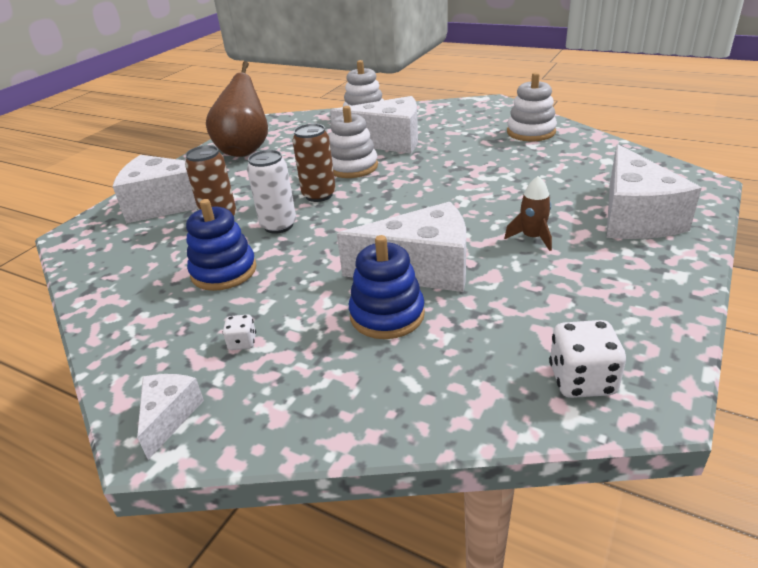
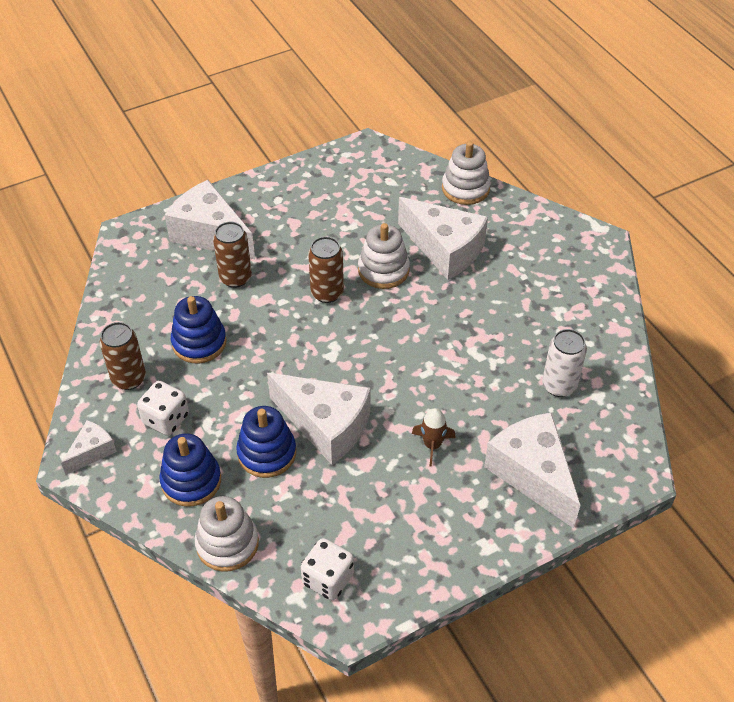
camera: 30 degrees right, 15 degrees up
(164, 331) = (129, 379): none -> brown can
(242, 342) = (166, 419): white dice -> white dice, size x1.88
(245, 150) = (319, 188): brown pear -> none
(278, 225) = (270, 313): white can -> white can (559, 385)
(327, 379) = (191, 481): none -> blue stacking toy
(531, 132) = (581, 313): white stacking toy -> white stacking toy (227, 544)
(635, 217) = (532, 474): white cheese -> white cheese turned 120 degrees clockwise

